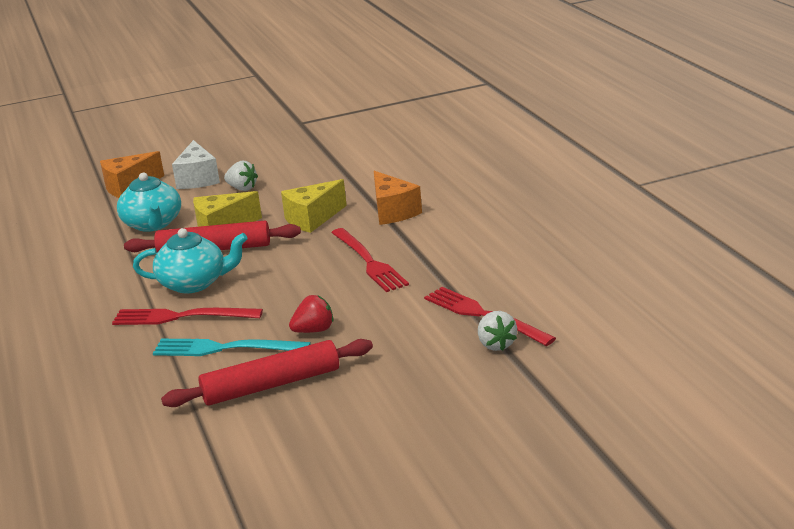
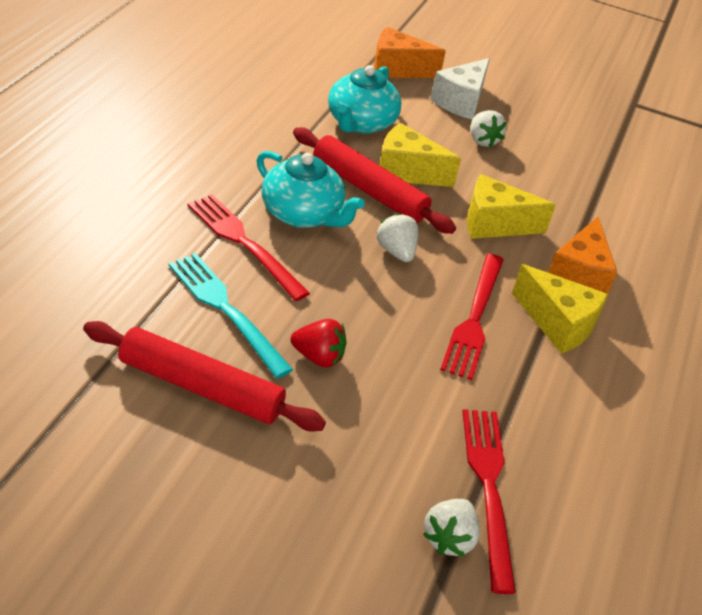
camera: 35 degrees right, 15 degrees up
(278, 264) = (396, 252): none -> white strawberry
(414, 236) = (558, 324): none -> yellow cheese

